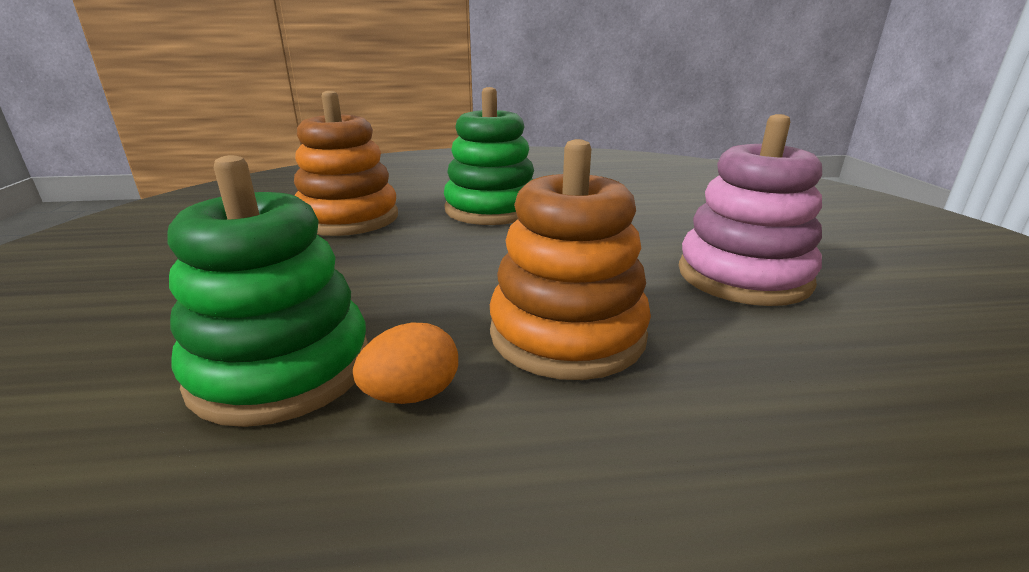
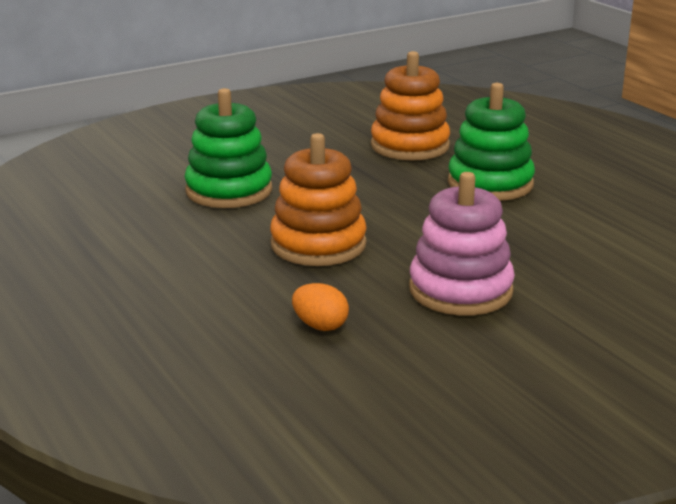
camera: 65 degrees right, 0 degrees up
(412, 395) = (233, 221): orange egg -> orange egg (320, 326)

